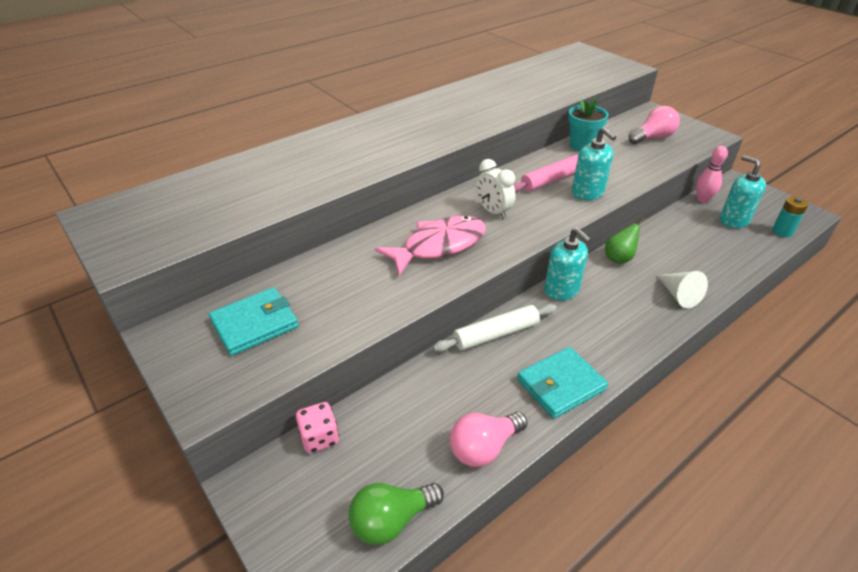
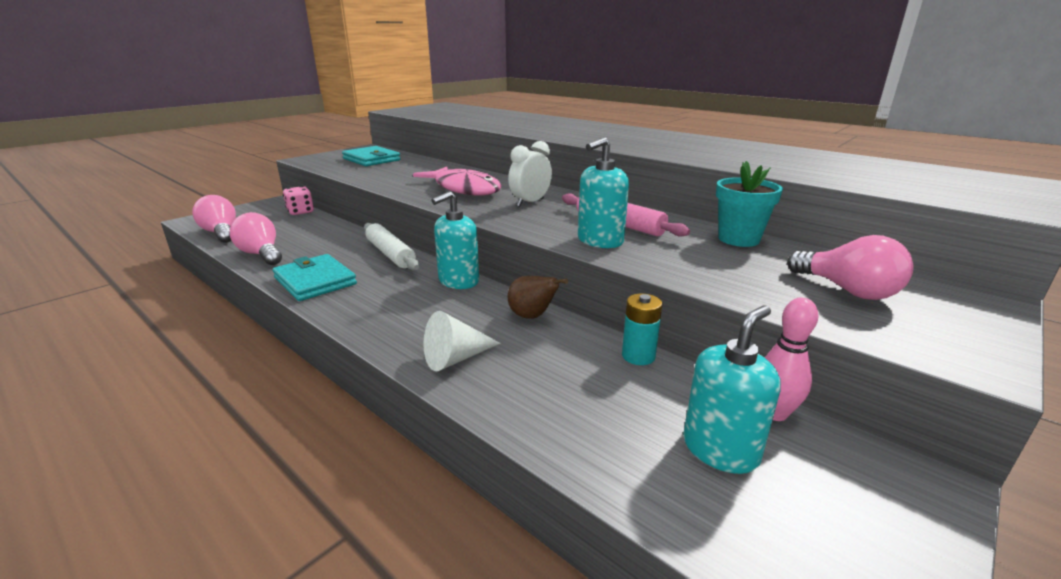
camera: 80 degrees right, 15 degrees down
(391, 520) = (221, 233): green light bulb -> pink light bulb
(619, 258) = (532, 316): green pear -> brown pear
(782, 231) = (726, 534): turquoise battery -> turquoise battery (638, 356)

